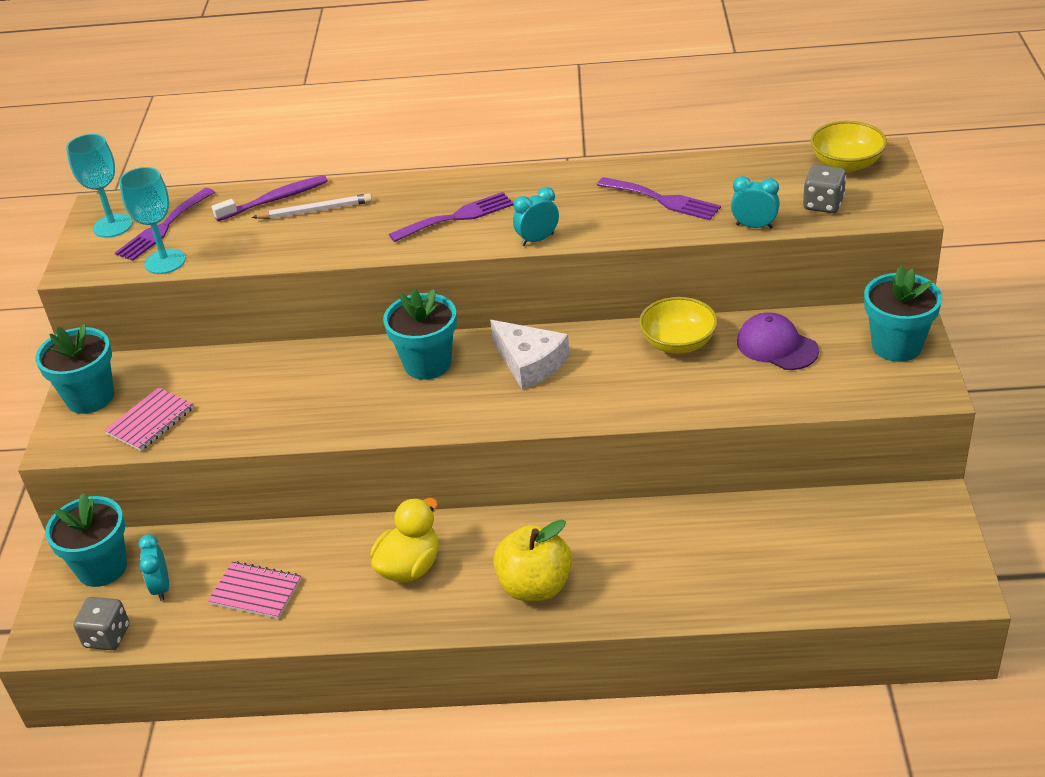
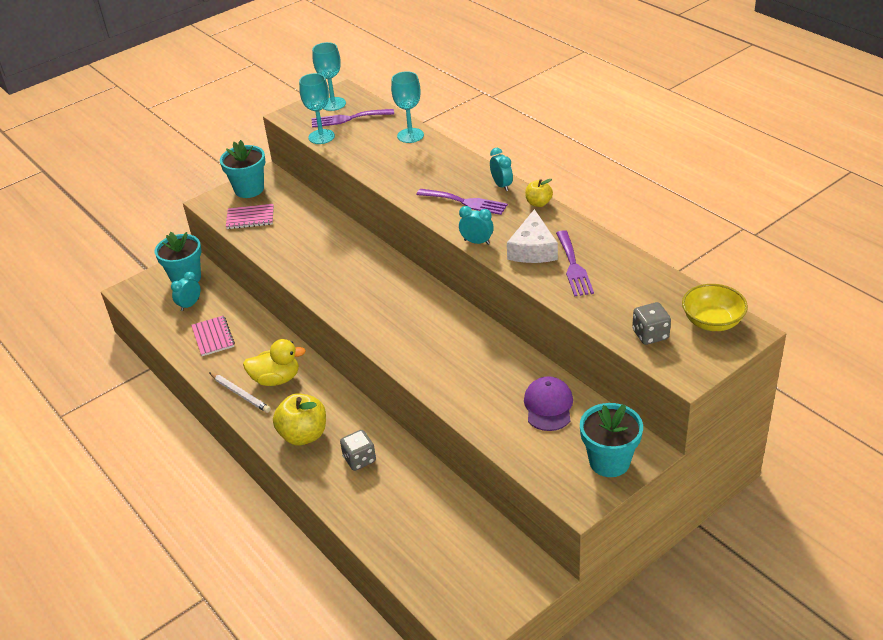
camera: 50 degrees right, 0 degrees up
(107, 636) = (146, 309): grey dice -> grey dice (359, 459)
(274, 200) = (410, 135): purple toothbrush -> turquoise goblet
(316, 211) = (416, 154): white pencil -> white pencil (240, 394)
(427, 364) = (384, 278): turquoise flower pot -> none
(529, 363) = (424, 314): white cheese -> white cheese (533, 249)
(530, 174) = (538, 203): none -> yellow apple
(678, 343) = (505, 362): yellow bowl -> none
(754, 226) = (589, 318): turquoise clock -> turquoise clock (501, 185)

